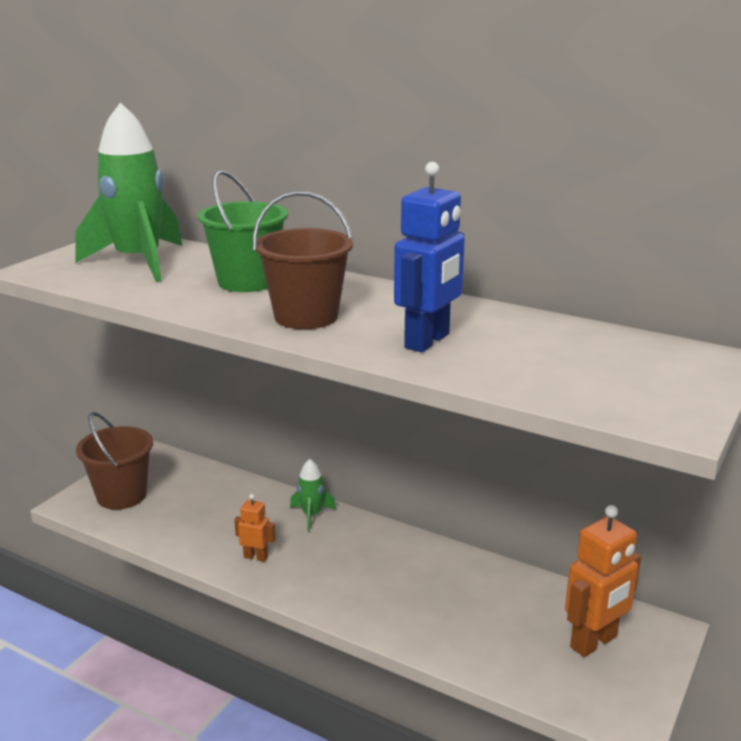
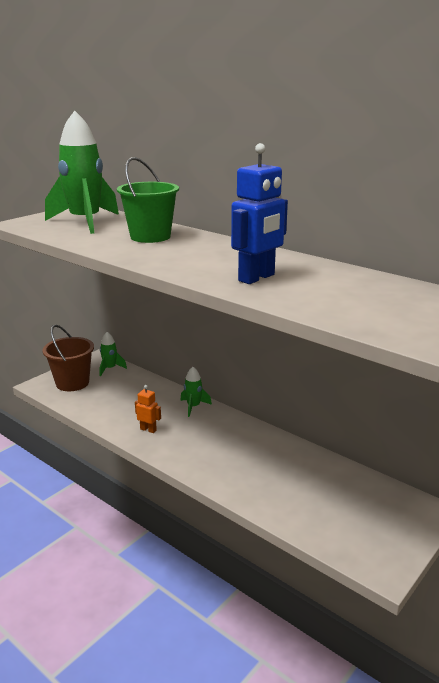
camera: 10 degrees right, 0 degrees up
(172, 468) = (110, 368): none -> green rocket
(306, 316) = (179, 258): brown bucket -> none
(594, 642) = (372, 512): orange robot -> none

